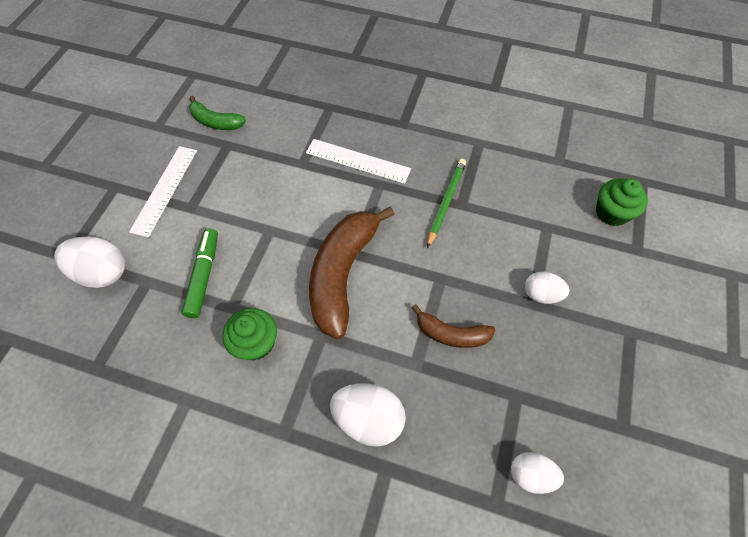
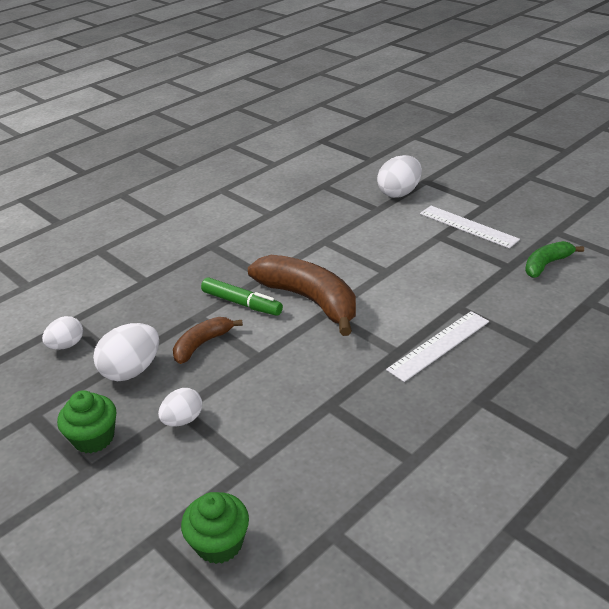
camera: 120 degrees right, 25 degrees down
(203, 276) = (363, 233): green marker -> green marker (241, 303)
(256, 342) = (285, 246): green cupcake -> green cupcake (94, 438)
(368, 418) = (183, 282): white egg -> white egg (132, 370)
(446, 202) = (340, 393): green pencil -> none

